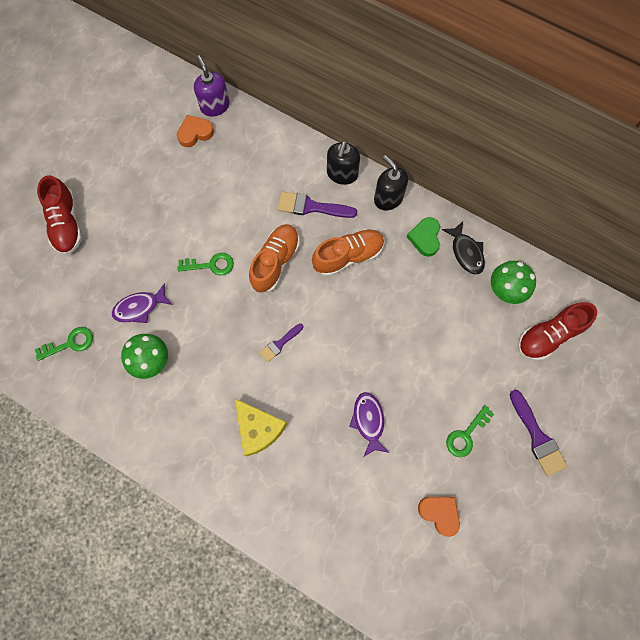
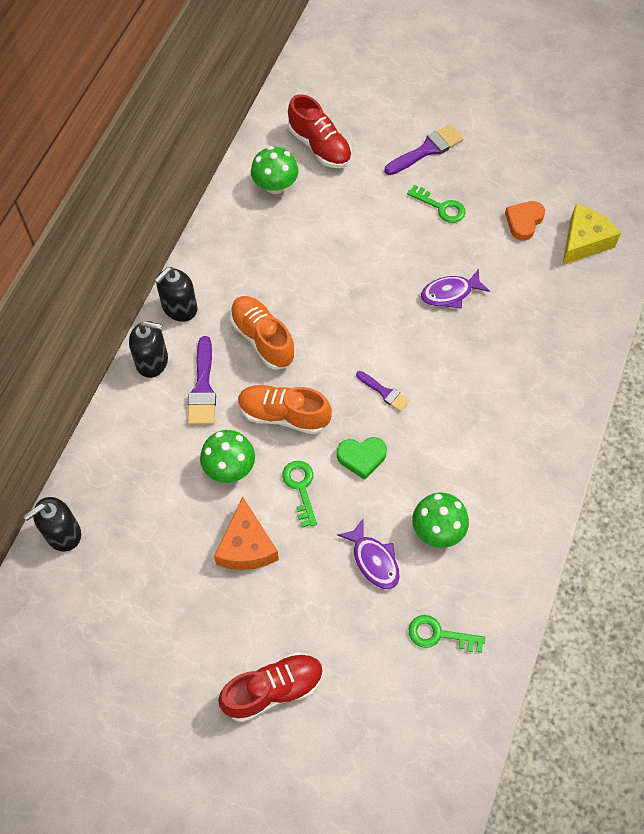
camera: 100 degrees left, 10 degrees down
(70, 343) = (439, 635): green key -> green key turned 45 degrees counterclockwise
(174, 221) = (246, 546): none -> orange cheese
(195, 133) = (109, 550): orange heart -> none
(215, 106) = (62, 533): purple soap dispenser -> black soap dispenser
(239, 217) = (229, 467): none -> green mushroom
(258, 429) = (487, 396): yellow cheese -> yellow cheese (584, 241)
(425, 238) = (226, 265): green heart -> green heart (361, 457)
(466, 252) = (237, 225): black fish -> none

